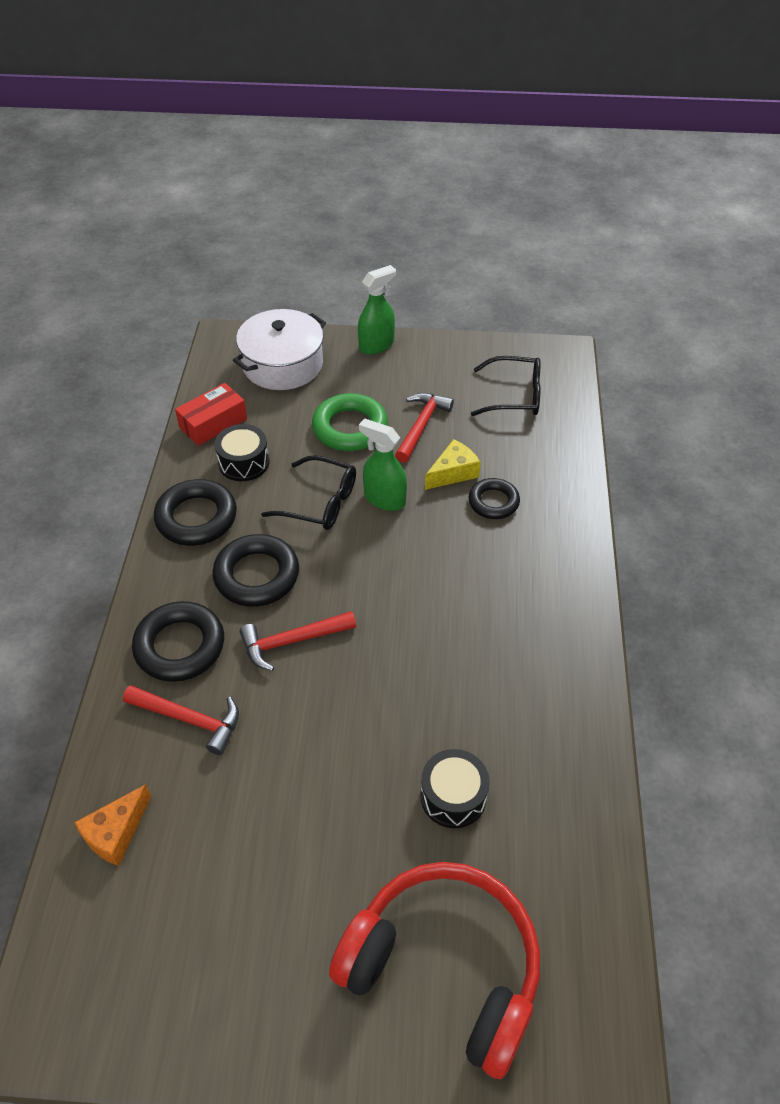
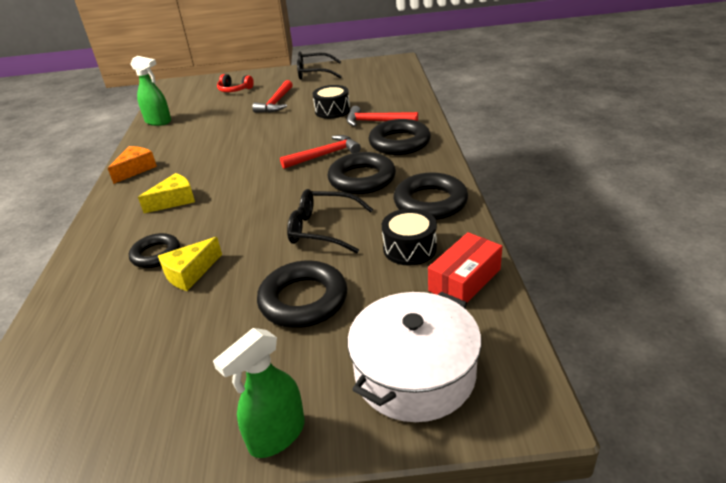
camera: 175 degrees right, 15 degrees down
(115, 833) = (394, 92): orange cheese -> orange cheese (136, 169)
(350, 428) = (303, 300): green ring -> black ring
(384, 499) = (262, 241): green spray bottle -> green spray bottle (158, 121)
(421, 426) = (218, 316): red hammer -> red hammer (276, 103)
(444, 968) = (234, 90): red headphones -> red headphones, size x0.41
(453, 796) = (223, 123): black drum -> black drum (332, 111)
(494, 586) = (174, 200): none -> yellow cheese
(514, 396) = (85, 377): black glasses -> black glasses (314, 73)

